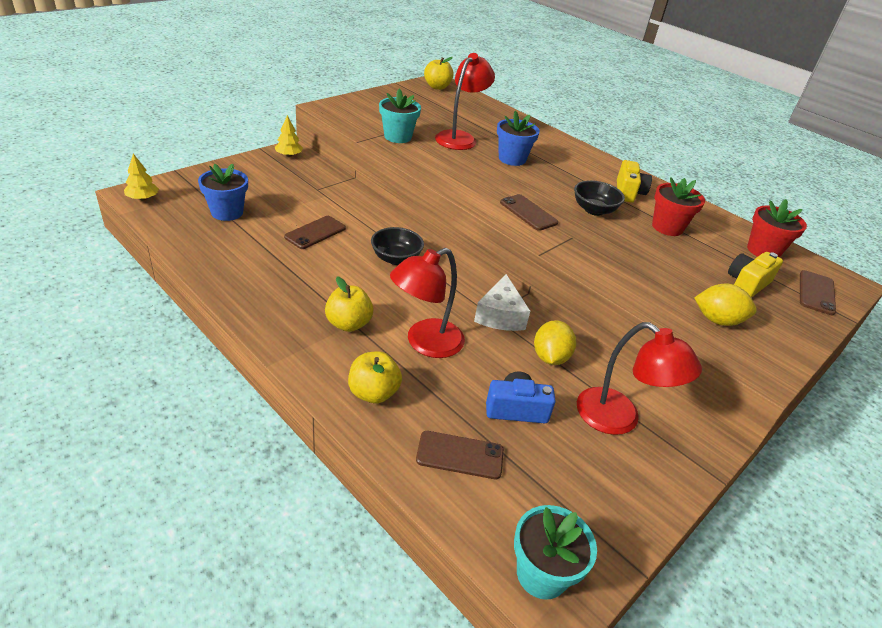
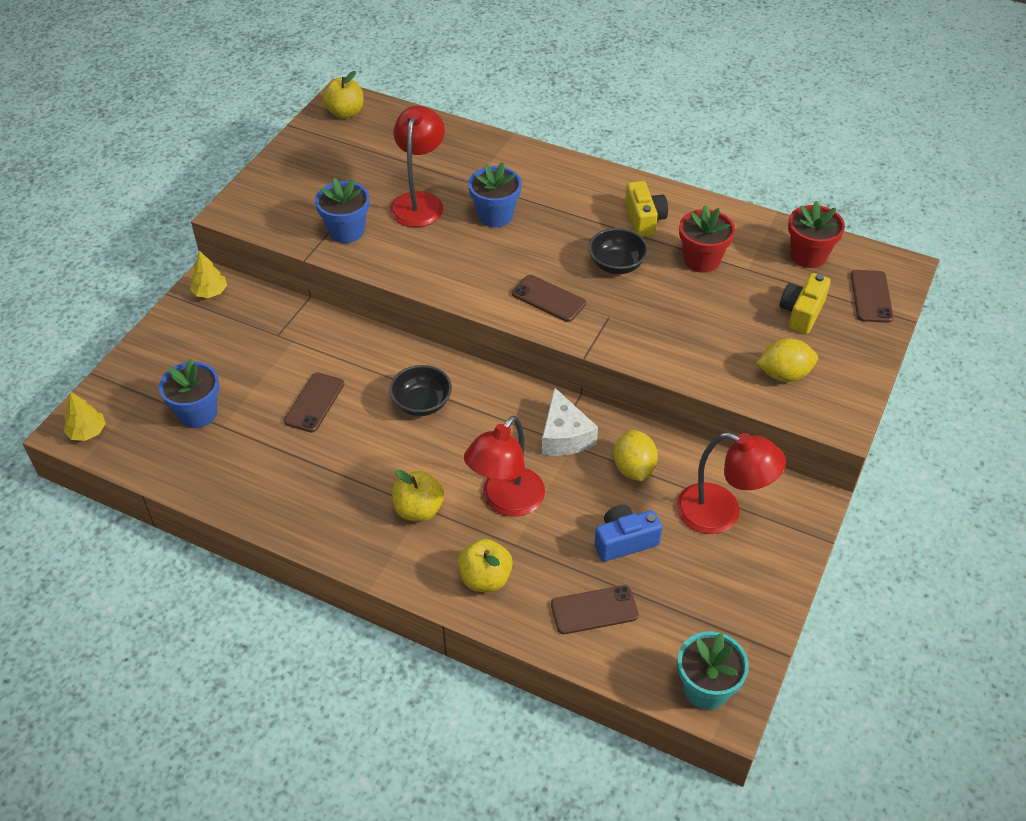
camera: 15 degrees left, 10 degrees up
(397, 137) = (346, 231): turquoise flower pot -> blue flower pot

